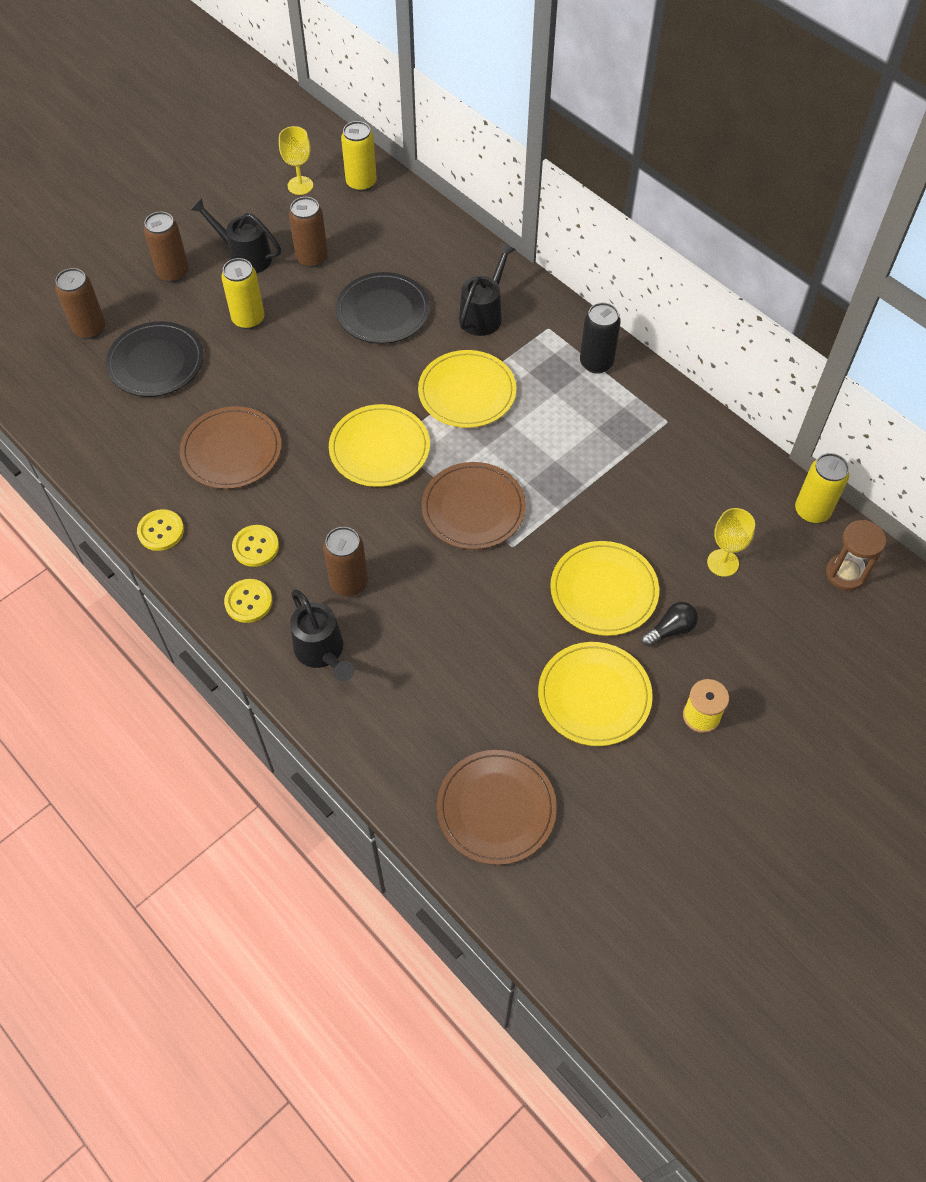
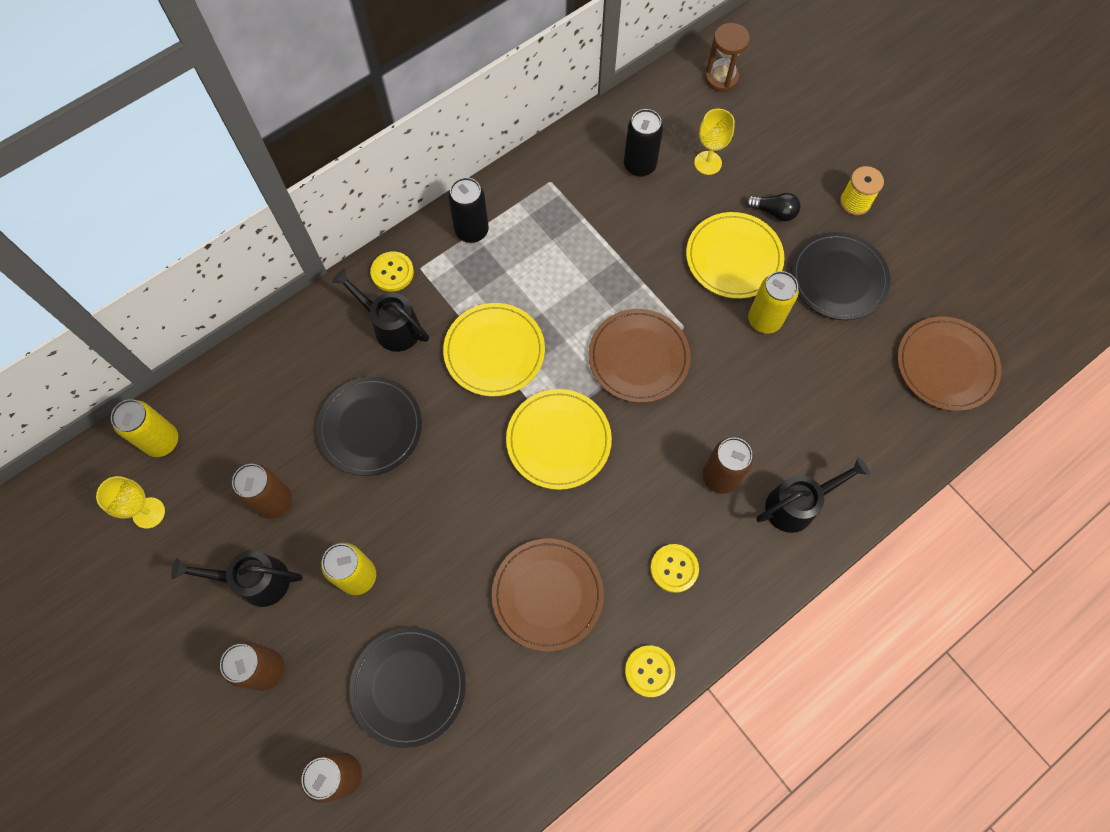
camera: 85 degrees left, 10 degrees up
(245, 256) = (255, 581): black watering can -> black watering can turned 60 degrees clockwise
(248, 602) = (740, 576): yellow button -> yellow button (392, 272)
(594, 696) = (838, 278): yellow plate -> black plate
(670, 629) = (774, 212): black light bulb -> black light bulb turned 135 degrees clockwise
(705, 498) = (639, 165): none -> black can
(812, 511) = (657, 89): yellow can -> yellow can (764, 320)

